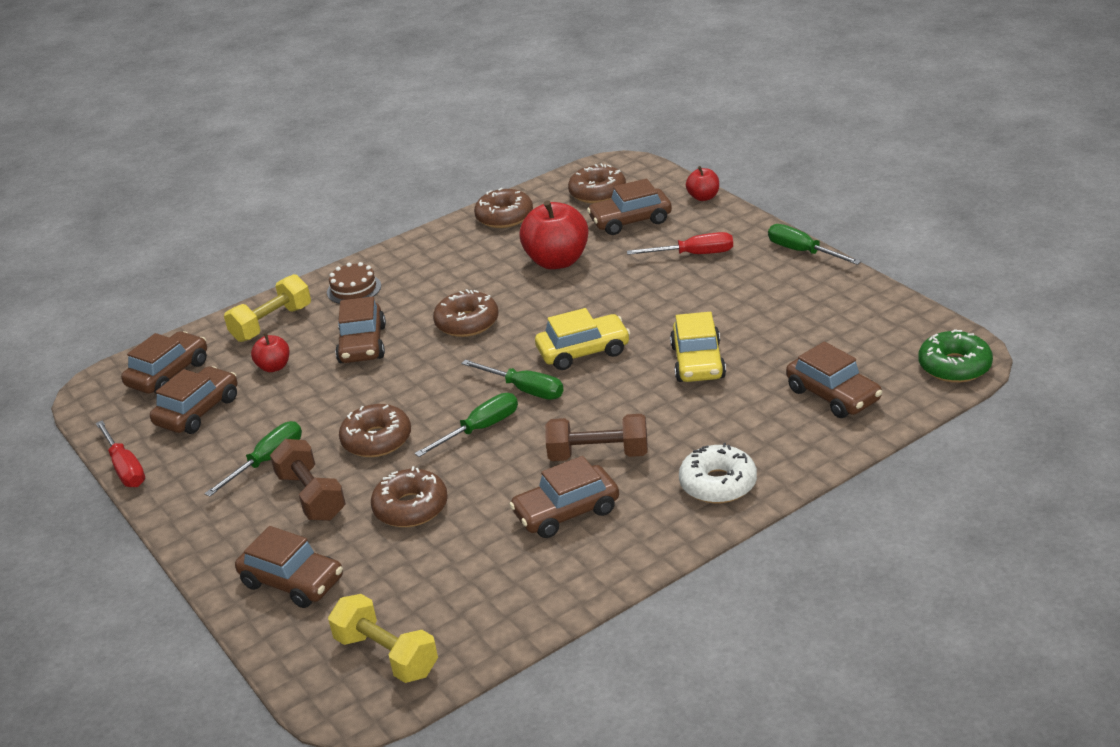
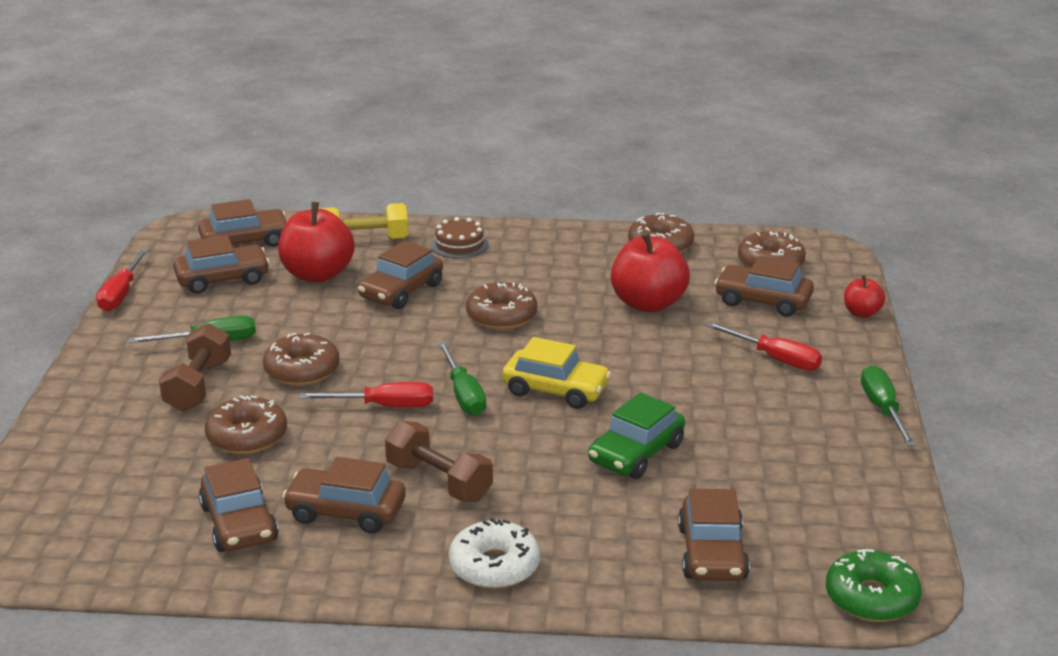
camera: 35 degrees right, 5 degrees down
(274, 367) = (317, 274): red apple -> red apple, size x1.94
(292, 581) = (95, 441): brown car -> brown car (239, 523)
(386, 655) = (68, 536): yellow dumbbell -> none
(480, 429) = (384, 406): green screwdriver -> red screwdriver
(698, 362) = (636, 453): yellow car -> green car

